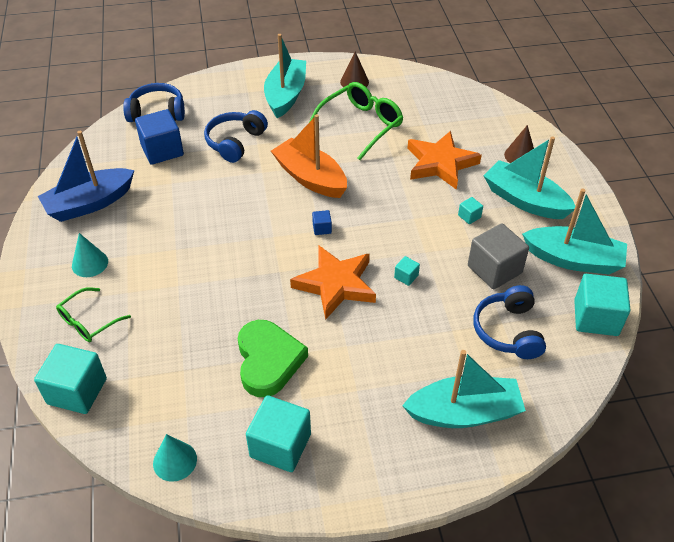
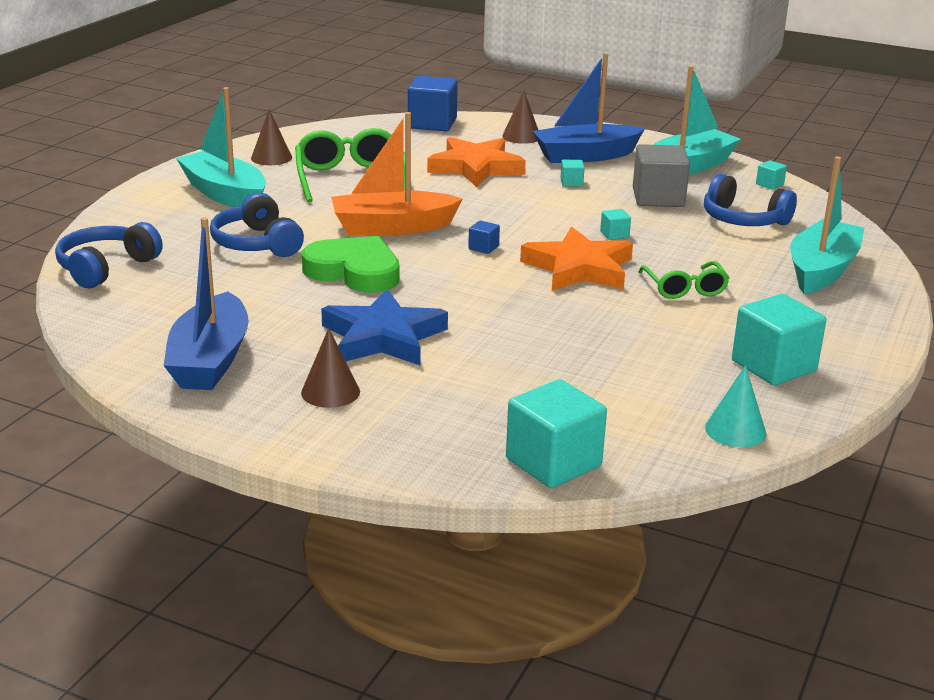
camera: 55 degrees left, 20 degrees down
(89, 321) = (439, 422): green glasses -> green glasses (684, 288)
(90, 263) = (330, 392): turquoise cone -> brown cone
(162, 150) = (190, 287): blue cube -> blue cube (432, 123)
(167, 249) = (383, 337): none -> blue star
(268, 361) = (646, 335): green heart -> green heart (354, 271)
(525, 200) = (585, 156): turquoise boat -> blue boat
(596, 318) = (769, 184): turquoise cube -> turquoise cube, size x0.45

